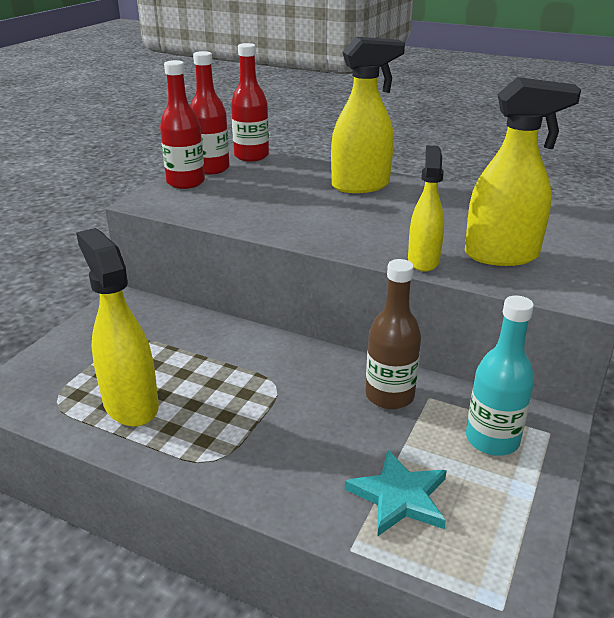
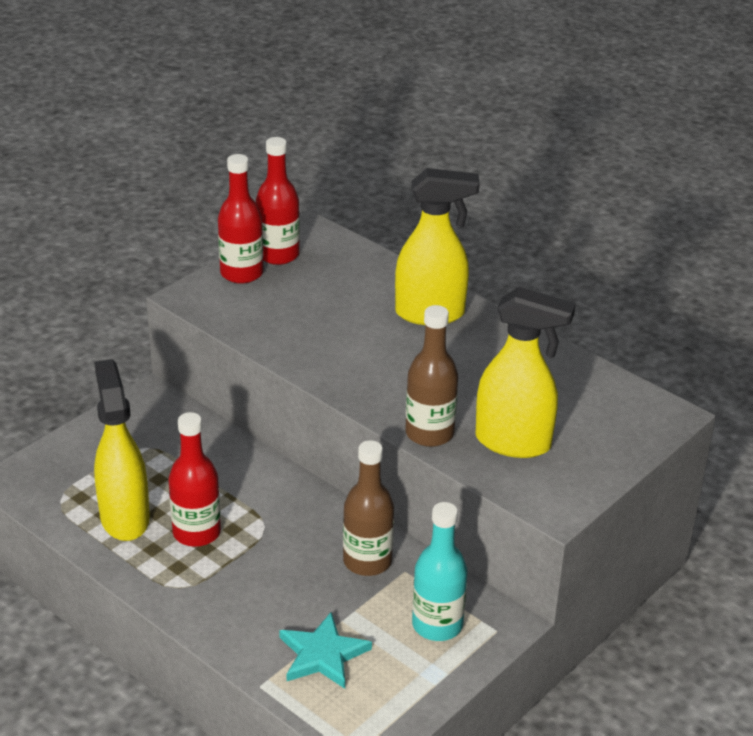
camera: 15 degrees right, 5 degrees up
(251, 156) = (332, 240): red bottle -> red bottle (196, 532)
(423, 261) = (429, 433): yellow spray bottle -> brown bottle

